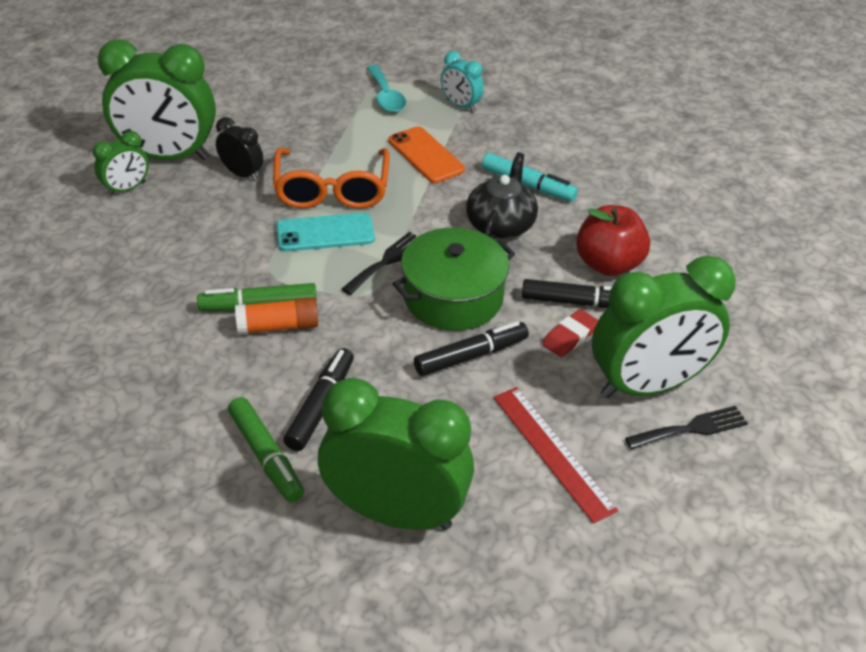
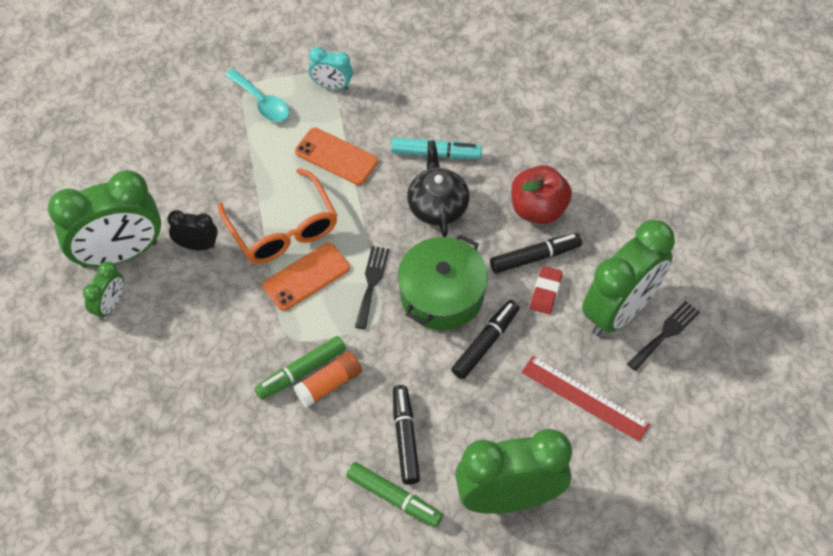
camera: 25 degrees left, 15 degrees up
(325, 233) = (306, 276): turquoise phone -> orange phone

